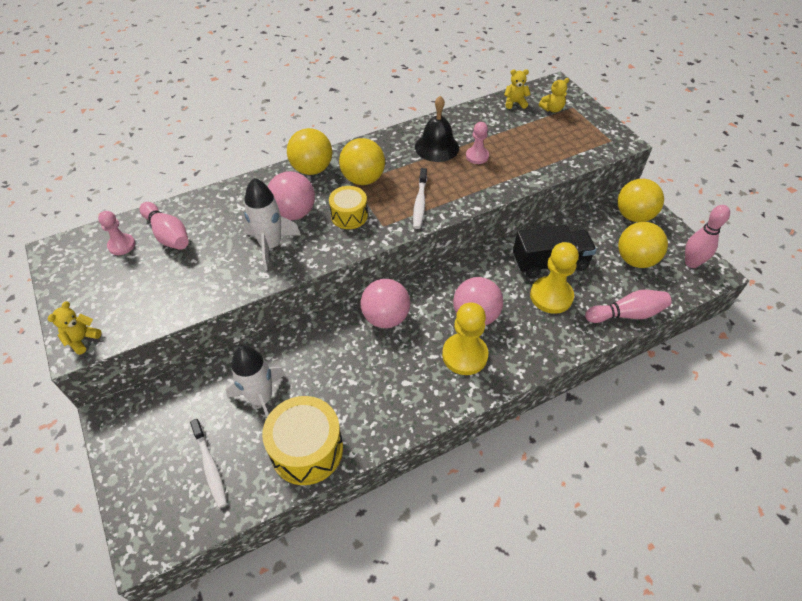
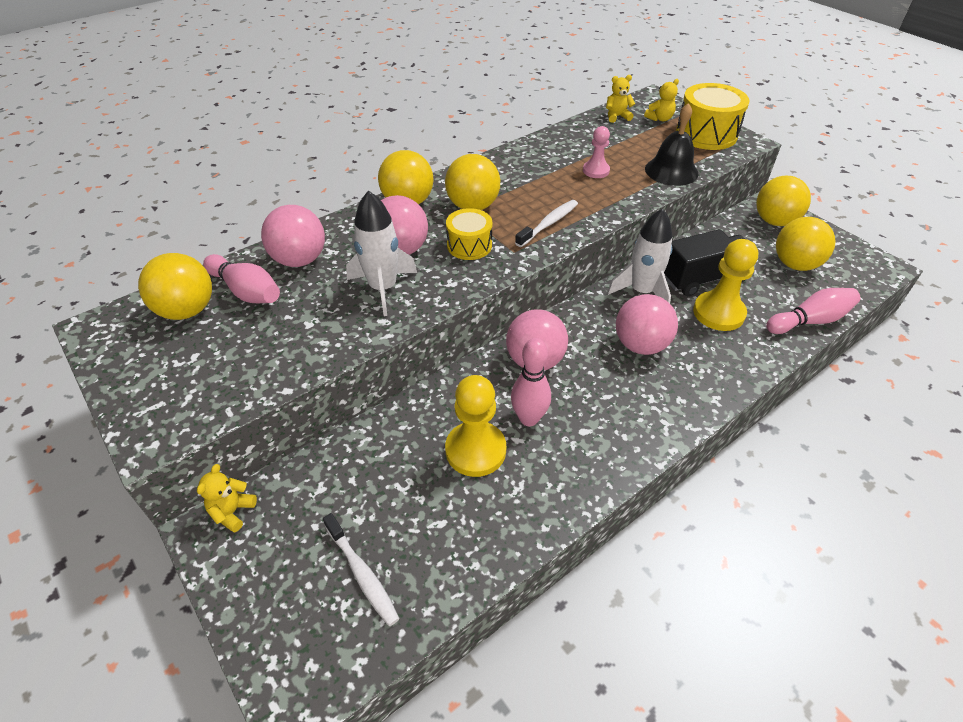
camera: 10 degrees left, 5 degrees down
(82, 339) = (158, 429): yellow teddy bear -> yellow teddy bear (232, 512)
(121, 245) = (187, 310): pink pawn -> yellow ball
(214, 212) = (299, 260): none -> pink ball
(261, 399) = (407, 477): white rocket -> white rocket (641, 291)
(307, 449) = (485, 531): yellow drum -> yellow drum (706, 134)
(420, 203) = (548, 223): white toothbrush -> white toothbrush turned 135 degrees counterclockwise
(437, 147) = (547, 166): black bell -> black bell (671, 171)
(464, 355) = (644, 390): yellow pawn -> yellow pawn (475, 450)
(691, 263) = (855, 260): pink bowling pin -> pink bowling pin (529, 418)

